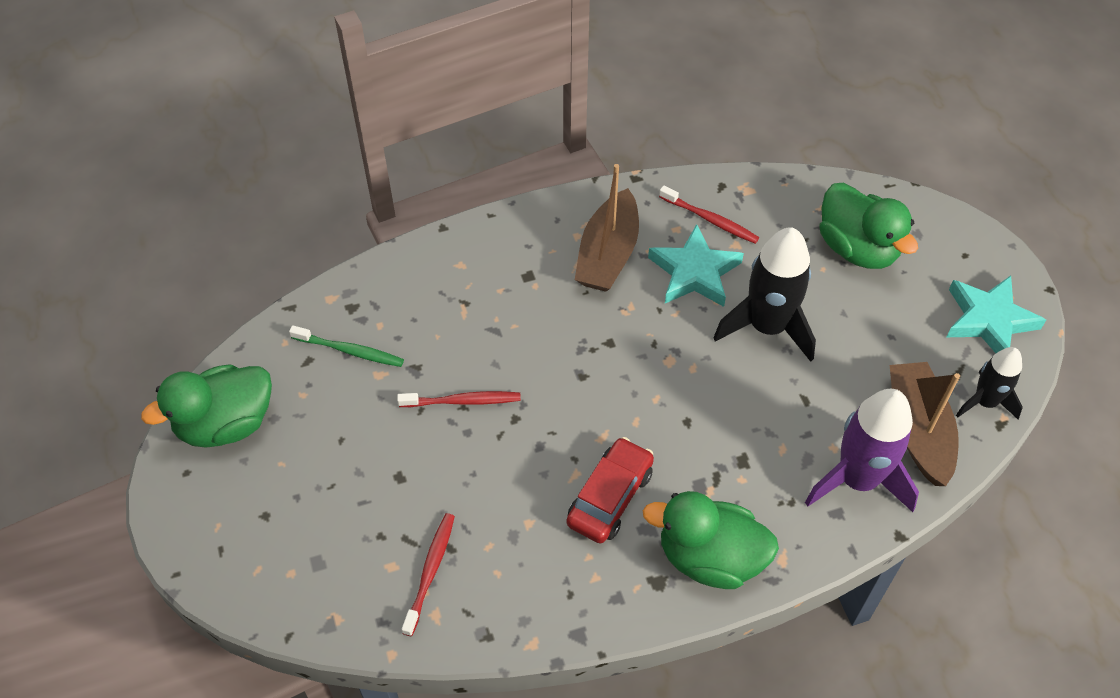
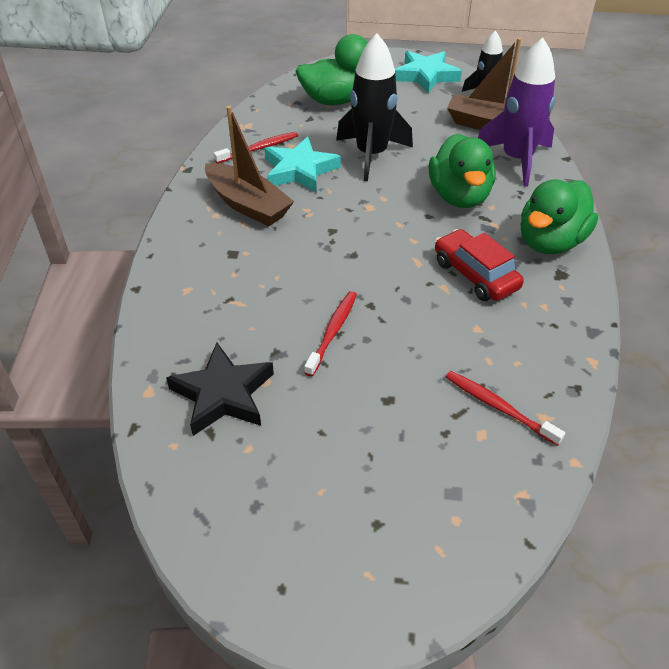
camera: 65 degrees left, 10 degrees down
(226, 424) = (241, 529): green duck -> green duck (459, 196)
(350, 351) = (223, 394): green toothbrush -> black star

